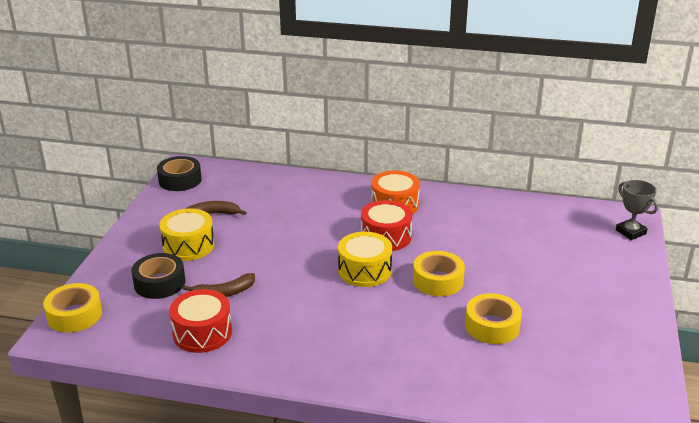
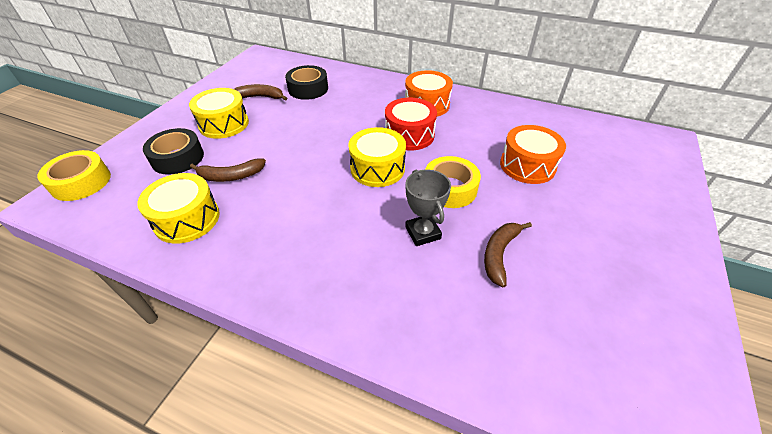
camera: 10 degrees right, 15 degrees up
(180, 180) = (248, 65): black tape -> black tape (308, 89)
(202, 333) = (187, 219): red drum -> yellow drum
(492, 326) = (499, 254): yellow tape -> brown banana
(505, 253) = (527, 165): none -> orange drum
(630, 232) = (666, 157): grey trophy -> grey trophy (423, 233)

